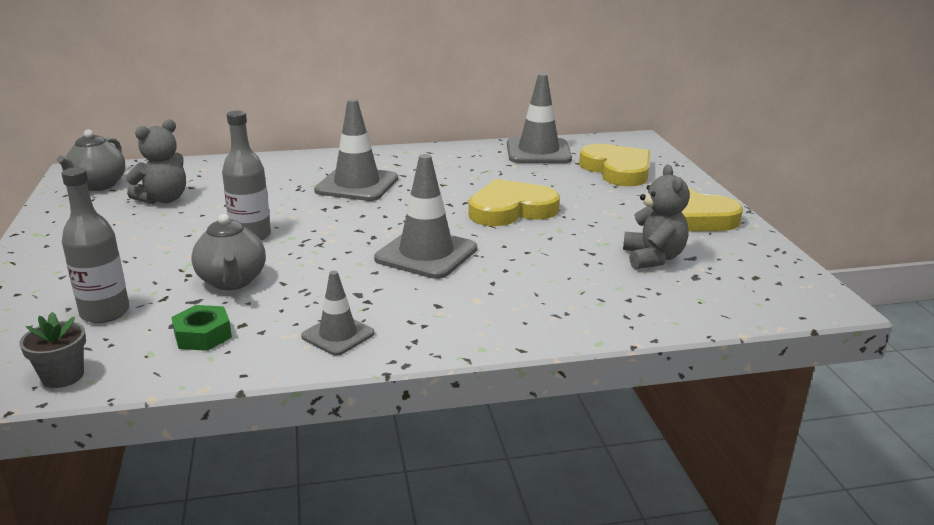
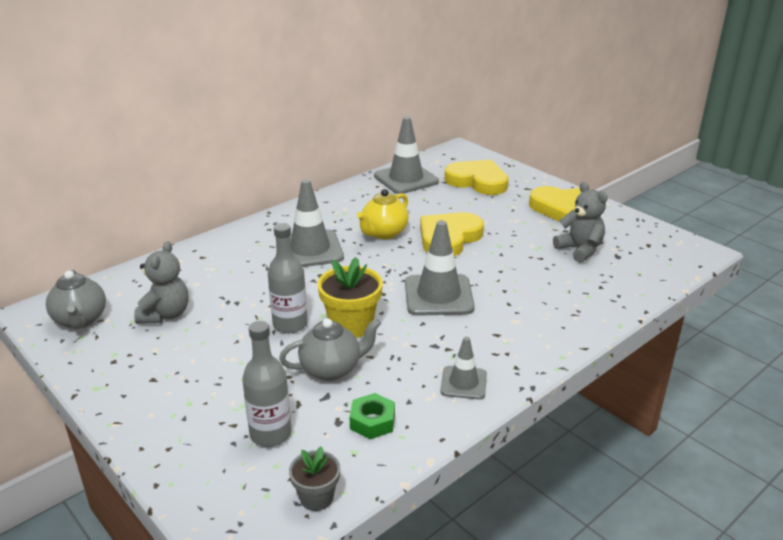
camera: 30 degrees left, 5 degrees up
(232, 281) = (331, 369): grey teapot -> grey teapot turned 60 degrees counterclockwise
(303, 253) = (351, 325): none -> yellow flower pot
(448, 189) = (384, 233): none -> yellow teapot

